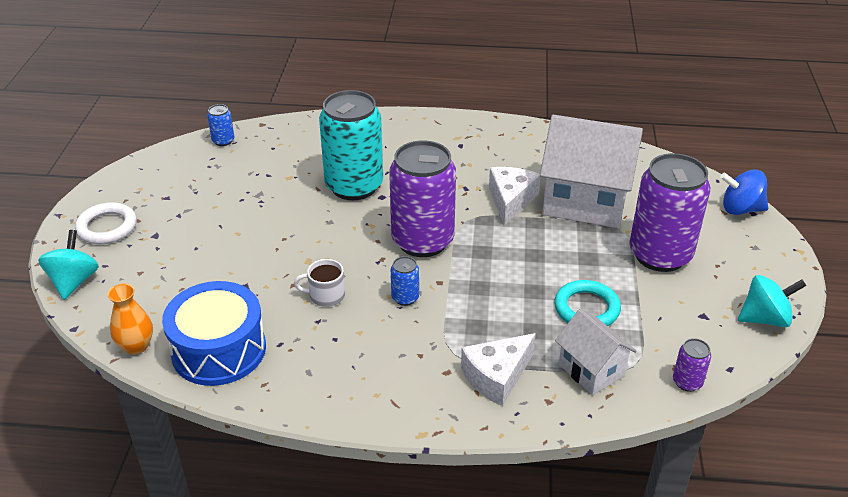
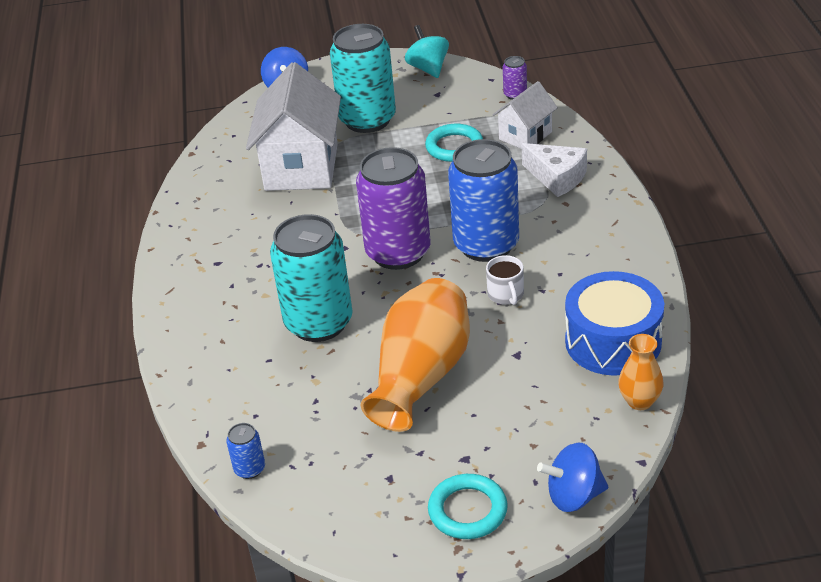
camera: 100 degrees left, 0 degrees up
(74, 281) = (574, 496): turquoise spinning top -> blue spinning top
(107, 227) = (467, 510): white ring -> turquoise ring
(257, 228) = (421, 375): none -> orange vase
(405, 298) = (486, 245): blue can -> blue can, size x2.42
(510, 200) = (313, 211): white cheese -> none
(660, 255) = (367, 120): purple can -> turquoise can

